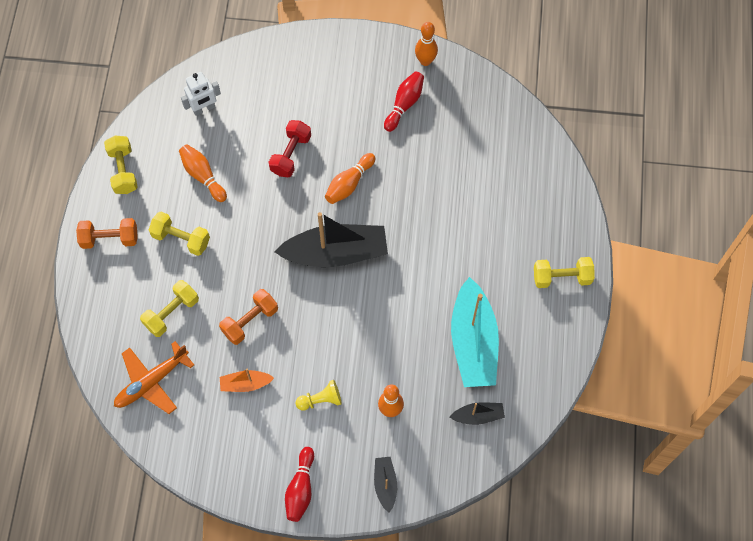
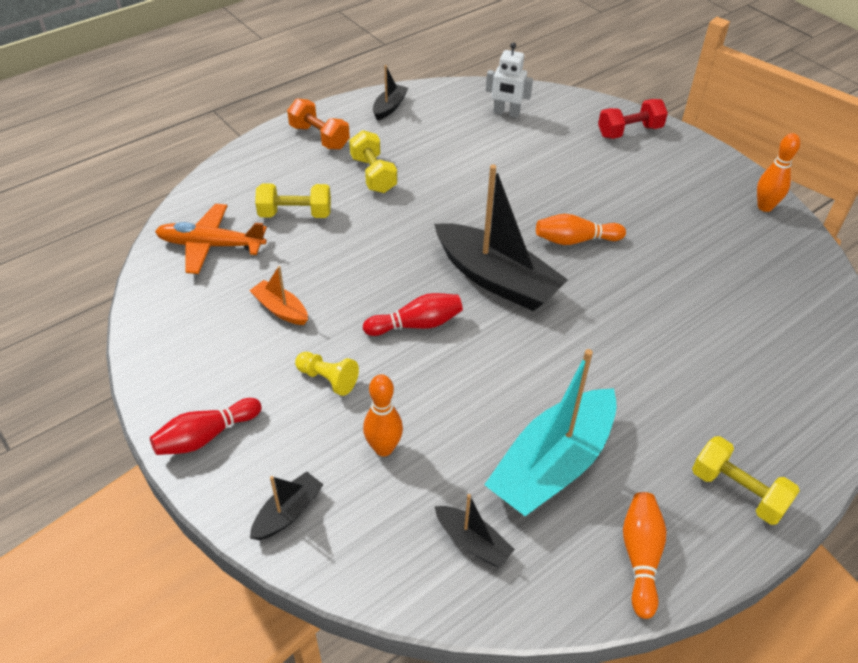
camera: 45 degrees right, 20 degrees down
(123, 170) = (389, 107): yellow dumbbell -> black boat
(203, 176) = (448, 150): orange bowling pin -> orange bowling pin (640, 557)
(250, 321) = (350, 268): orange dumbbell -> none
(290, 154) = (544, 186): red dumbbell -> red dumbbell (629, 131)
(404, 104) = (704, 222): red bowling pin -> red bowling pin (416, 324)

